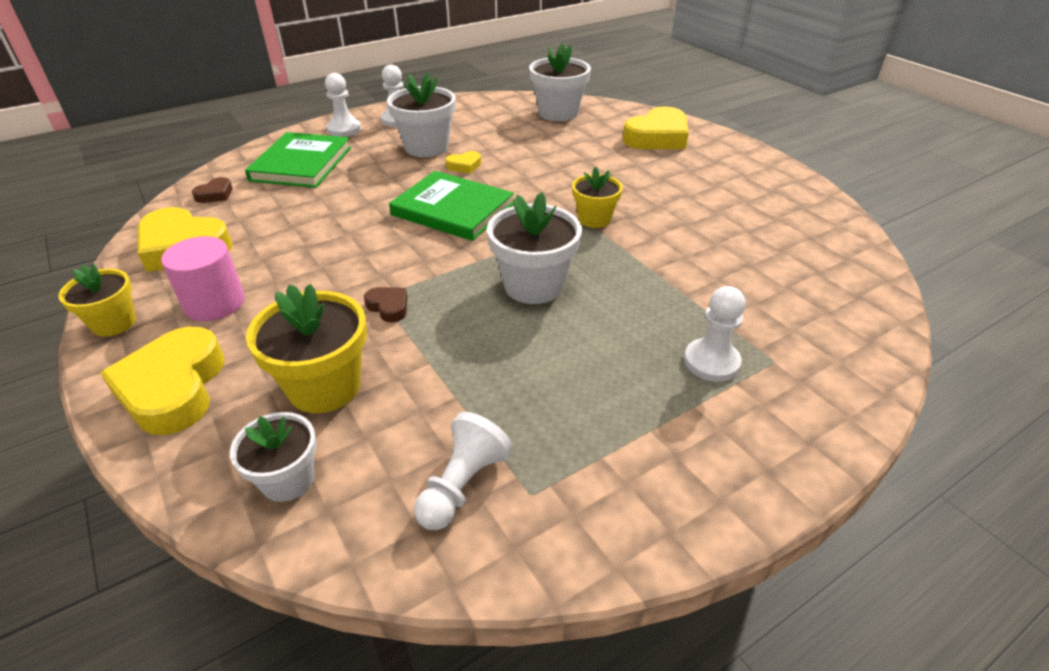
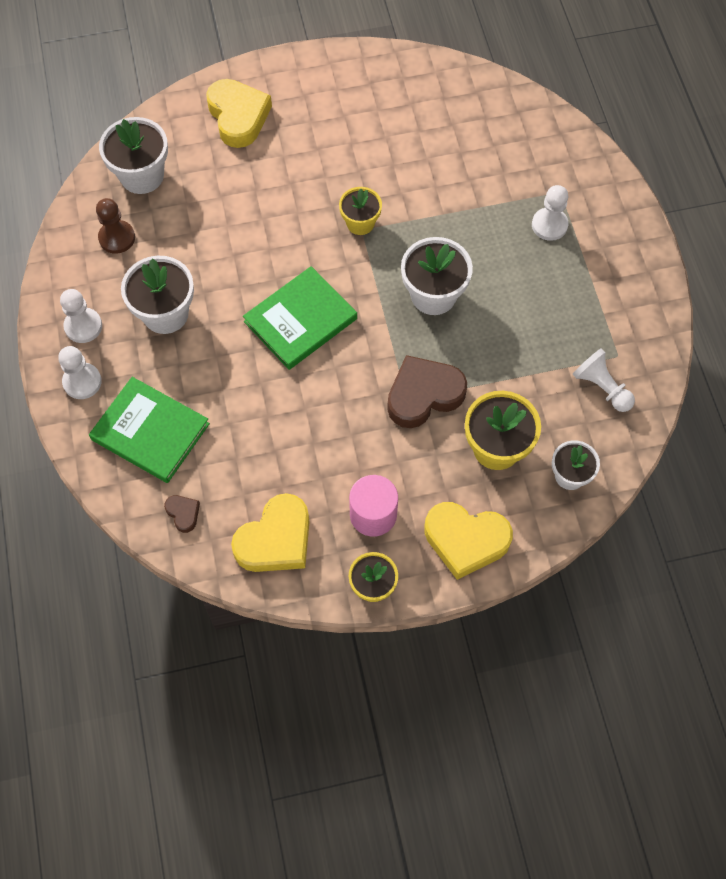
camera: 70 degrees left, 25 degrees up
(388, 307) = (423, 395): brown heart -> brown heart, size x2.17
(464, 166) = (222, 291): yellow heart -> none
(490, 116) = (117, 238): none -> brown pawn

